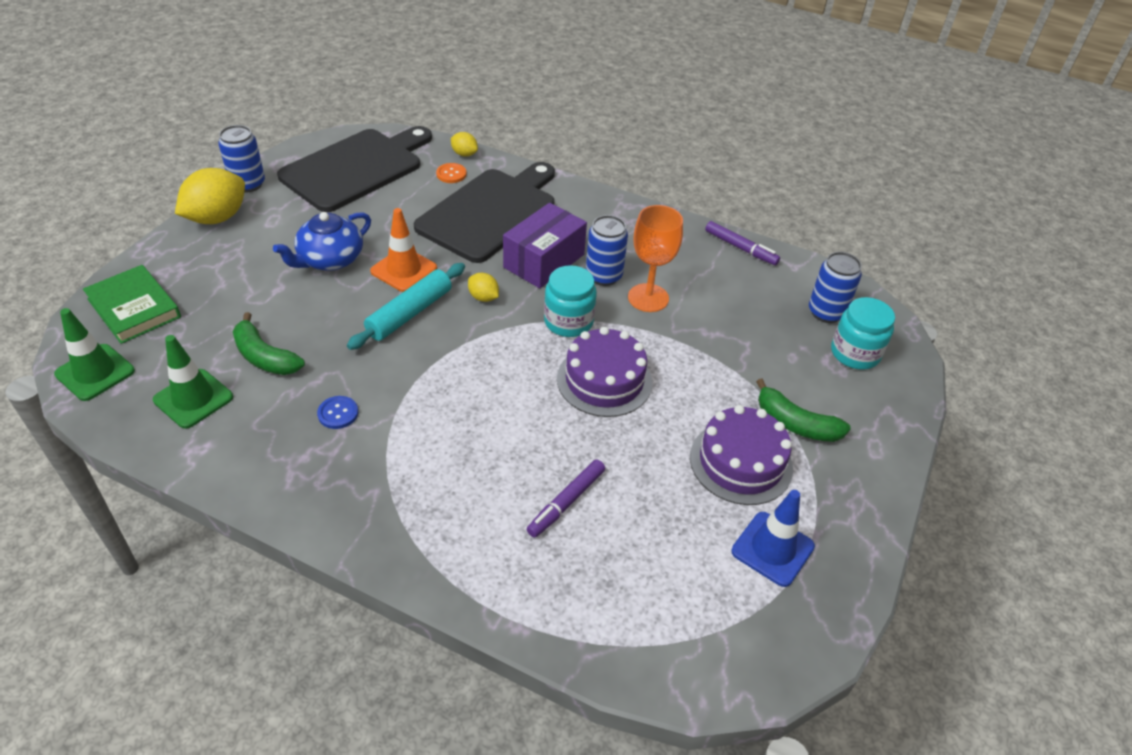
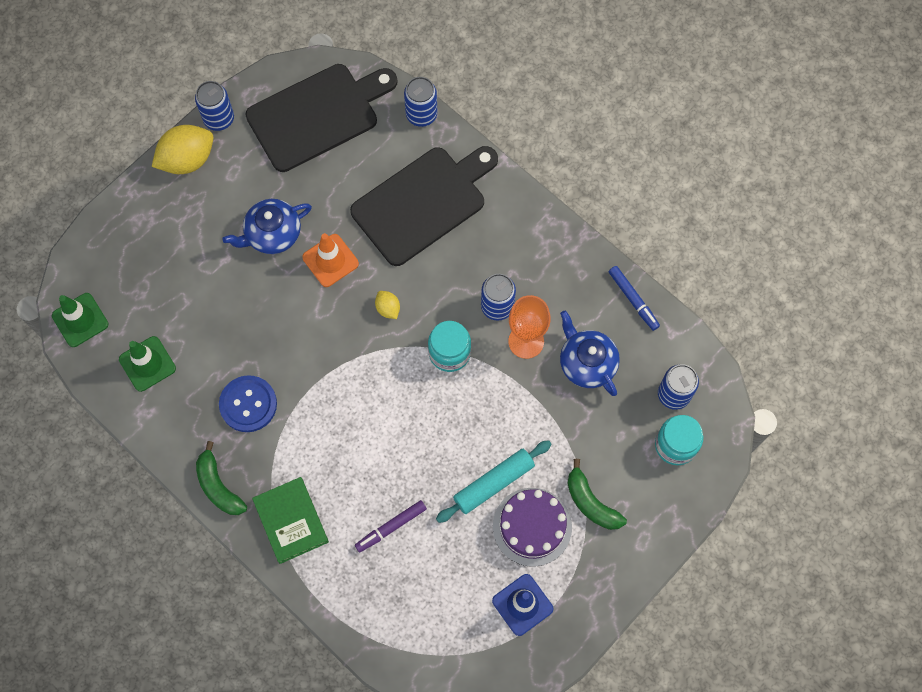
camera: 20 degrees right, 25 degrees up
(134, 308) = (112, 256): green book -> green book (291, 521)
(265, 357) = (204, 334): green banana -> green banana (218, 486)
(338, 413) = (248, 404): blue button -> blue button, size x1.88
(410, 313) = (324, 313): turquoise rolling pin -> turquoise rolling pin (494, 483)
(451, 174) = (402, 142): orange button -> none
(464, 154) = (421, 115): yellow lemon -> blue can
(544, 261) = (451, 276): purple box -> none
(604, 380) = (457, 422): purple cake -> none
(721, 303) = (587, 363): none -> blue teapot
(740, 248) = (633, 299): purple marker -> blue marker

